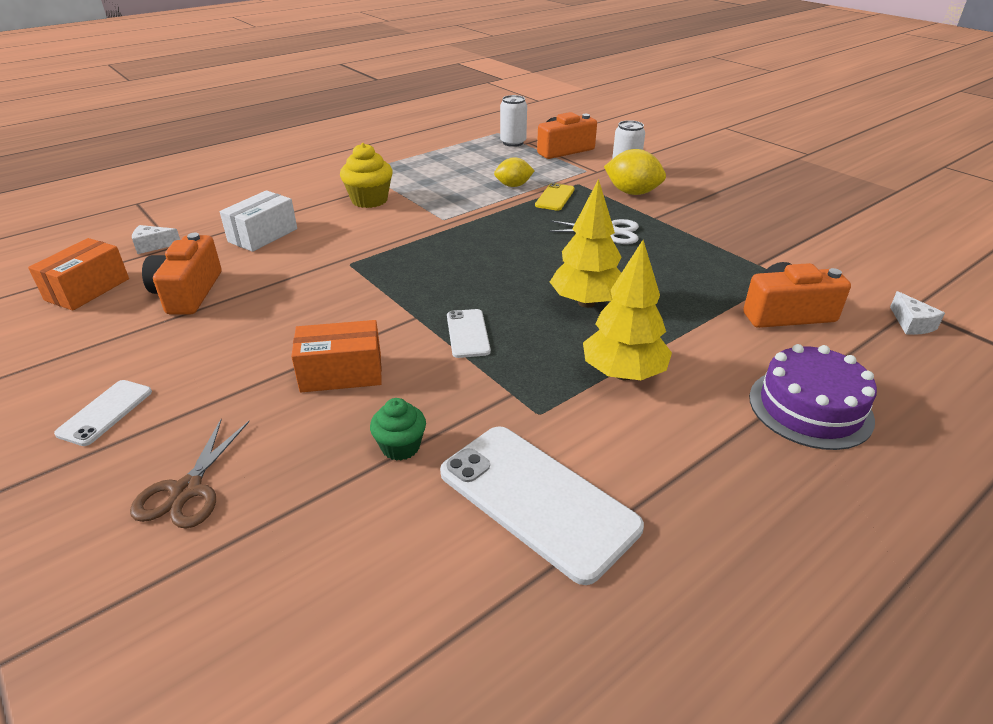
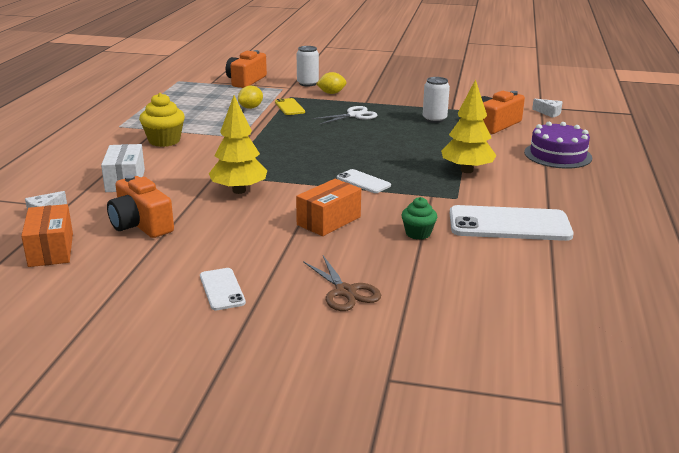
camera: 40 degrees left, 10 degrees down
(513, 142) = (202, 84): white can -> white can (434, 119)
(586, 302) = (399, 149): yellow tree -> yellow tree (239, 191)
(632, 193) = (331, 93): yellow lemon -> yellow lemon, size x0.66

